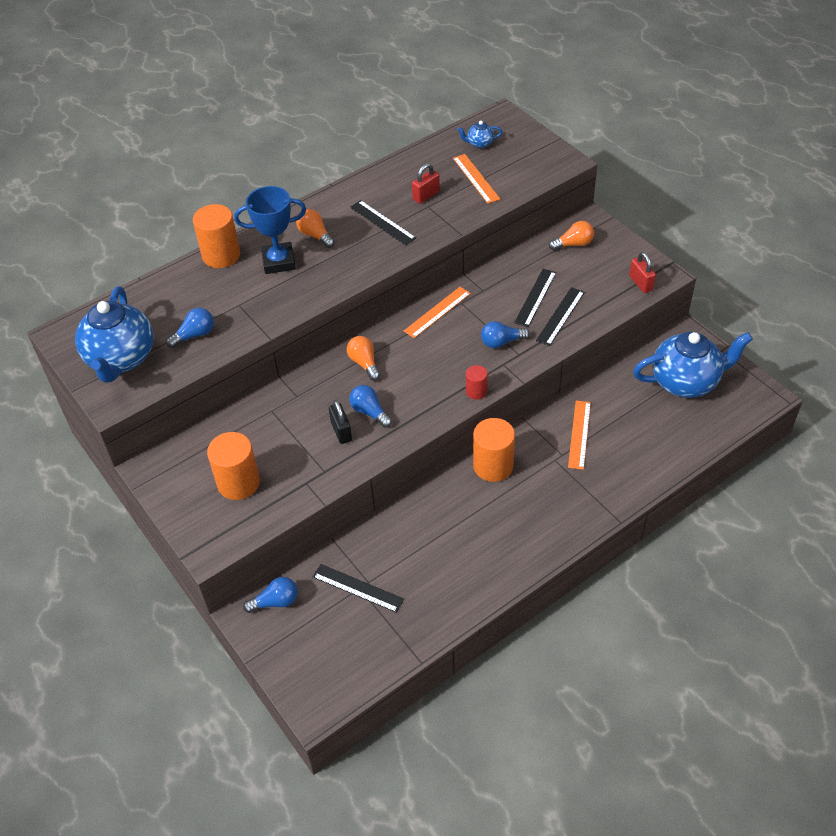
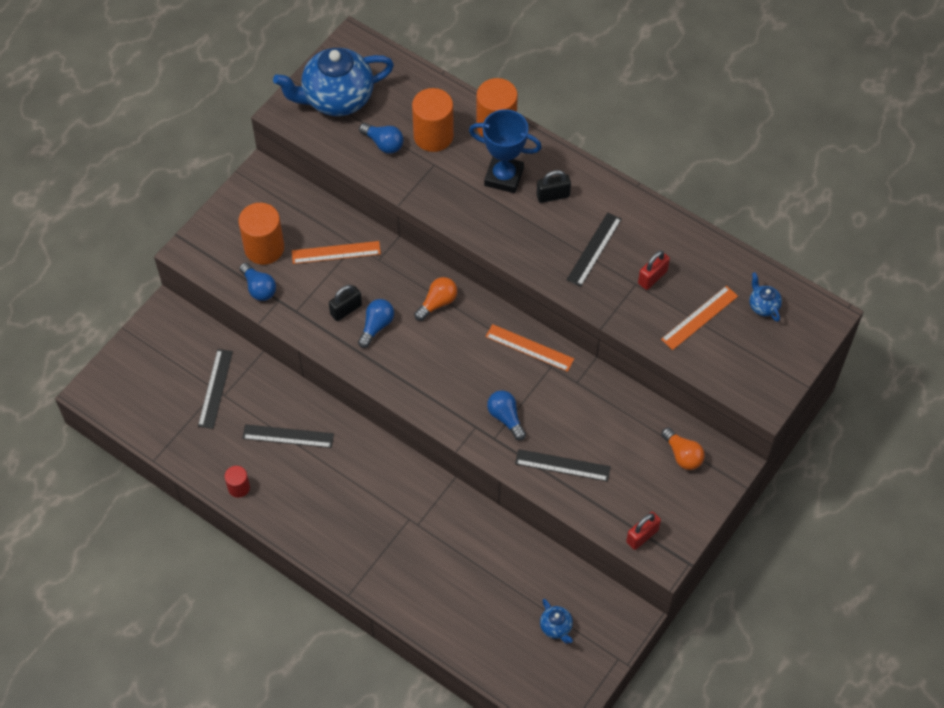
camera: 70 degrees right, 10 degrees up
(276, 602) = (185, 329): blue light bulb -> blue light bulb (259, 288)
(278, 261) = (504, 177): blue trophy -> blue trophy turned 45 degrees counterclockwise
(315, 235) = (553, 195): orange light bulb -> black padlock
(426, 195) = (652, 277): red padlock -> red padlock turned 75 degrees counterclockwise
(476, 391) = (430, 411): red cylinder -> red cylinder (239, 487)
(493, 466) = (384, 464): orange cylinder -> orange cylinder (433, 136)
(535, 297) = (583, 435): black ruler -> black ruler (288, 436)
(579, 434) = (449, 535): orange ruler -> orange ruler (336, 252)
(685, 382) = (556, 627): blue teapot -> blue teapot, size x0.42

